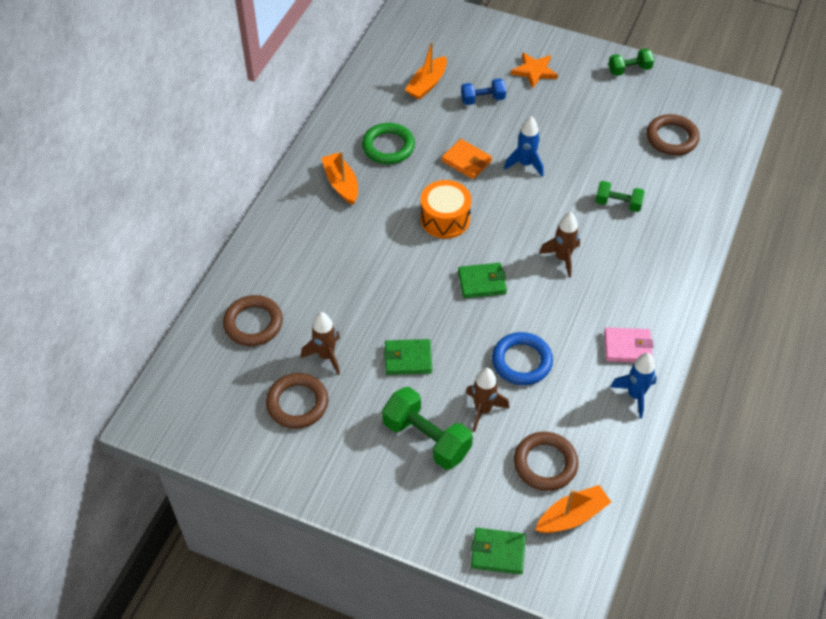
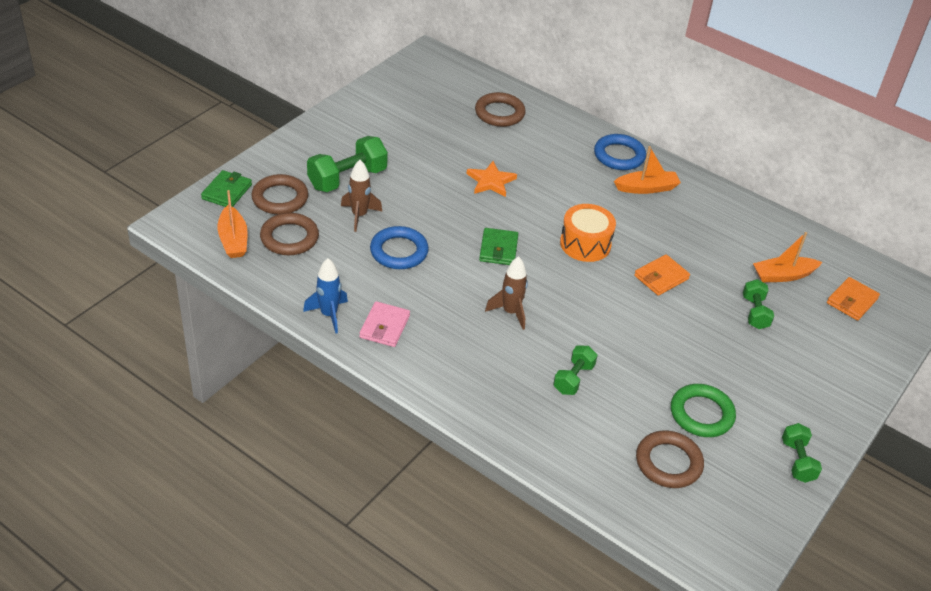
camera: 100 degrees right, 10 degrees down
(296, 210) = (619, 156): none -> blue ring
(297, 403) = (412, 121): brown ring -> brown ring (280, 198)
(326, 356) = (452, 143): brown rocket -> none
(388, 147) = (691, 228): green ring -> green ring (701, 414)
(408, 359) = (430, 186): green wallet -> none
(427, 84) = (783, 275): orange boat -> orange boat turned 60 degrees counterclockwise
(440, 43) = (852, 301): none -> orange wallet
(482, 99) = (755, 313): blue dumbbell -> green dumbbell
(525, 164) = (648, 320): blue rocket -> none
(534, 71) = (799, 369): orange star -> orange star (491, 181)

